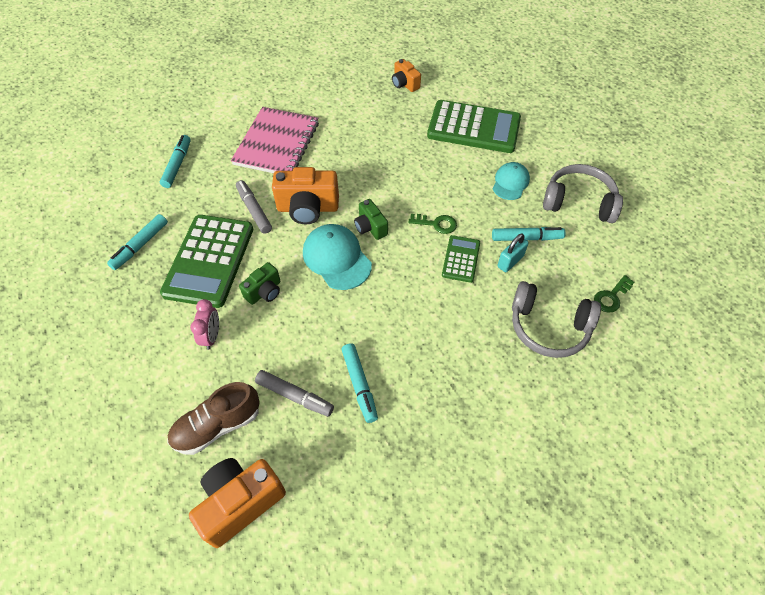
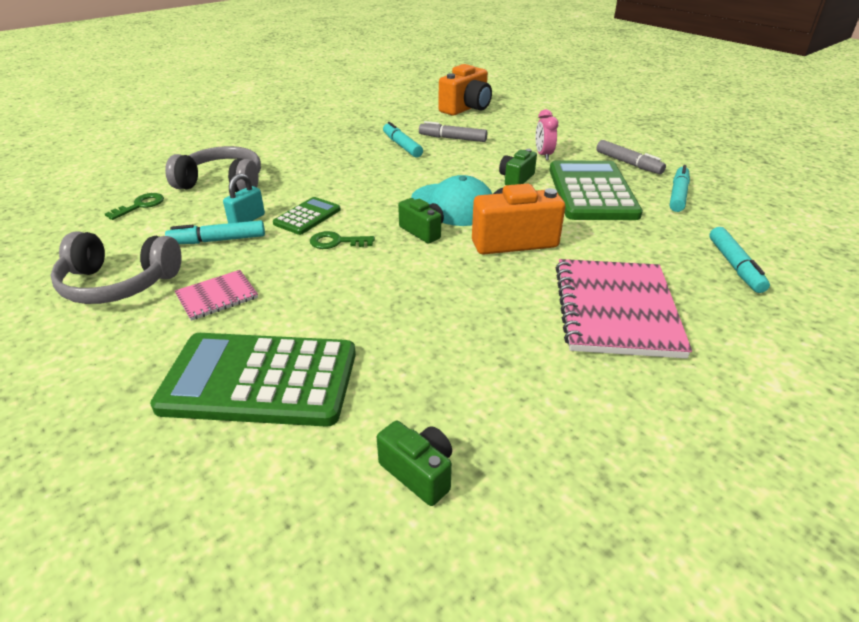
camera: 170 degrees right, 20 degrees down
(217, 426) = (503, 126): brown shoe -> none
(254, 210) = (579, 232): grey marker -> grey marker (628, 163)
(404, 84) = (419, 472): orange camera -> green camera
(461, 259) = (307, 216): green calculator -> green calculator turned 150 degrees counterclockwise
(510, 183) = (217, 297): turquoise cap -> pink notebook

